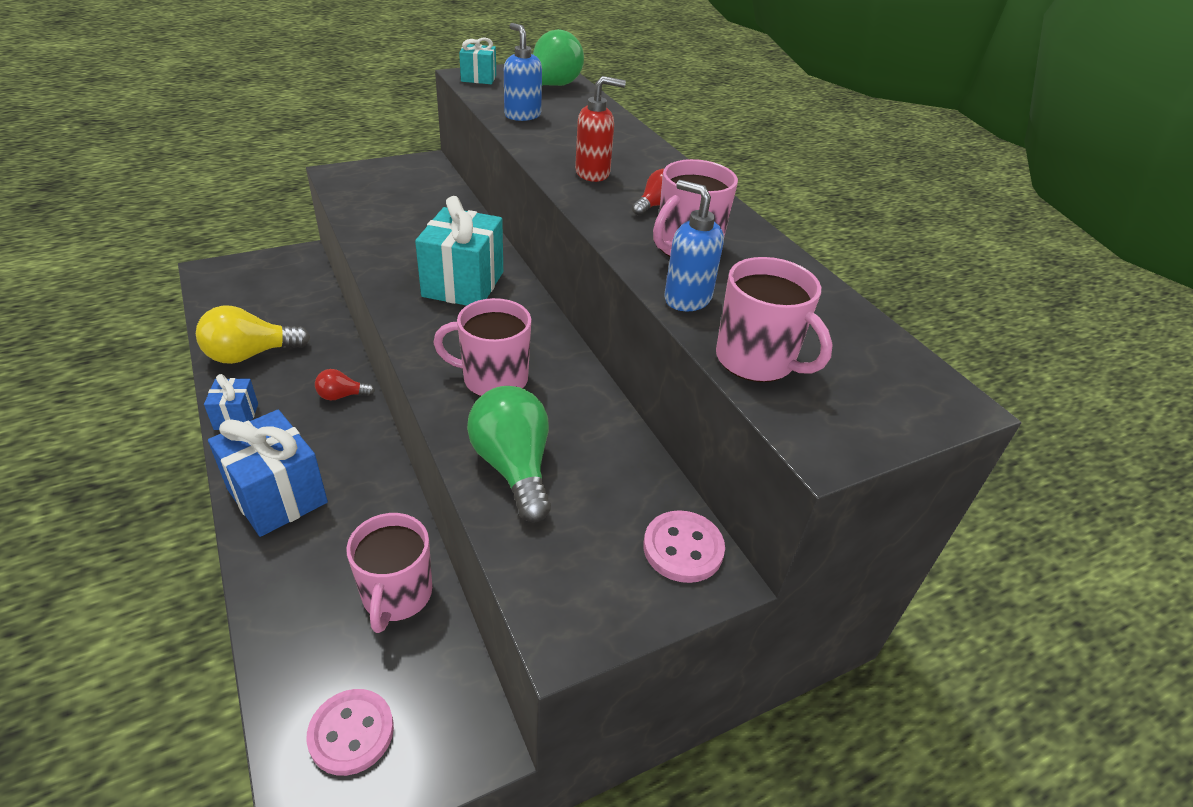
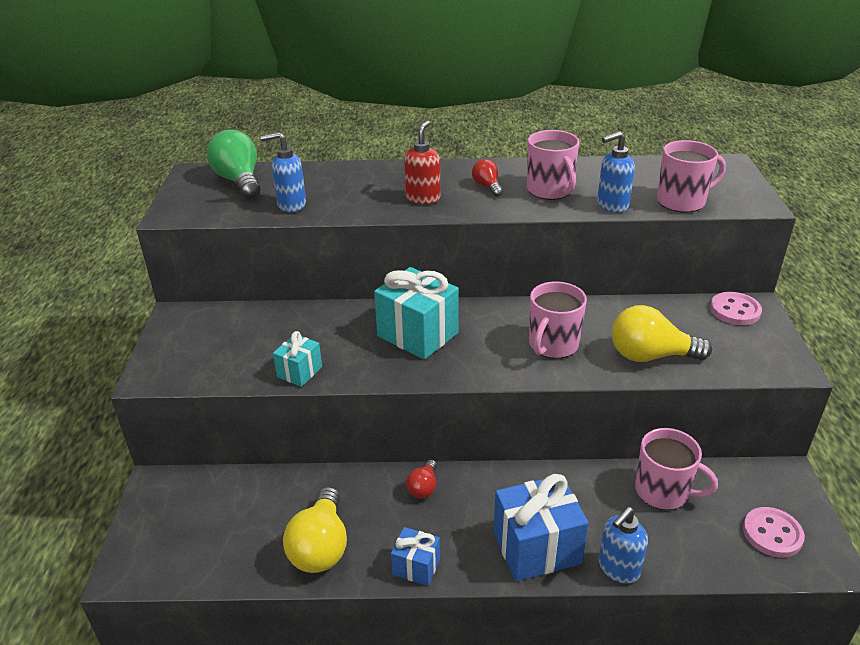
camera: 60 degrees left, 5 degrees down
(258, 570) = (618, 569): none -> blue soap dispenser
(478, 78) = (186, 210): turquoise gift -> turquoise gift (299, 372)
(514, 467) = (650, 356): green light bulb -> yellow light bulb

